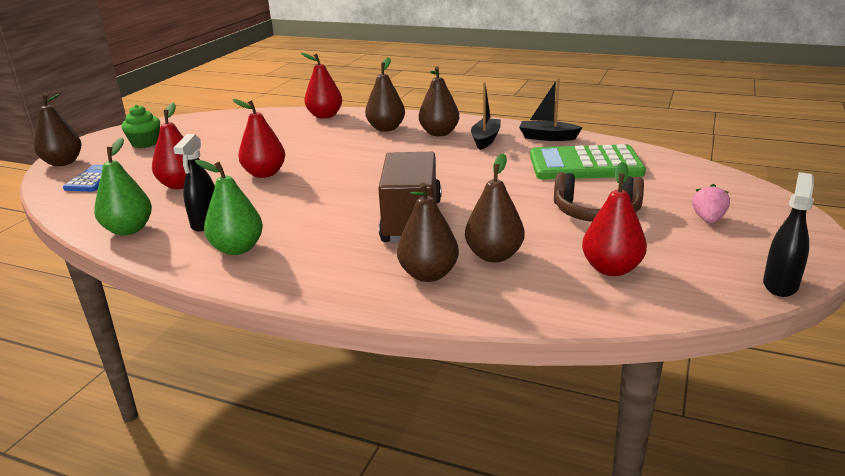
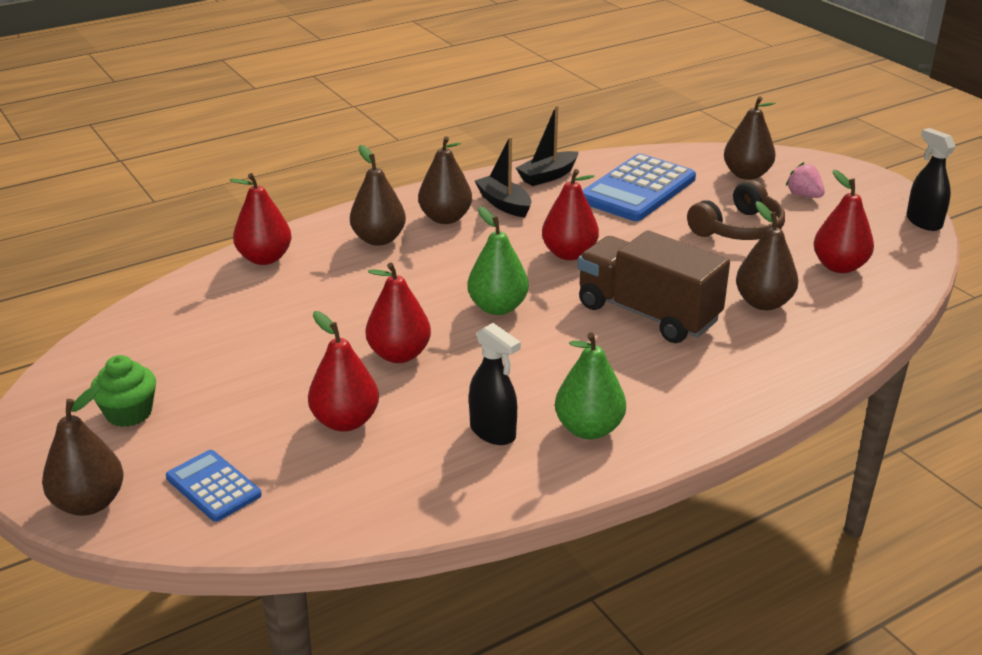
camera: 55 degrees left, 5 degrees up
(129, 230) = (440, 491): green pear -> green pear (498, 307)
(428, 274) = (763, 345): brown pear -> brown pear (746, 174)
(454, 175) = (569, 254): none -> red pear
(585, 165) = (637, 189): green calculator -> blue calculator

